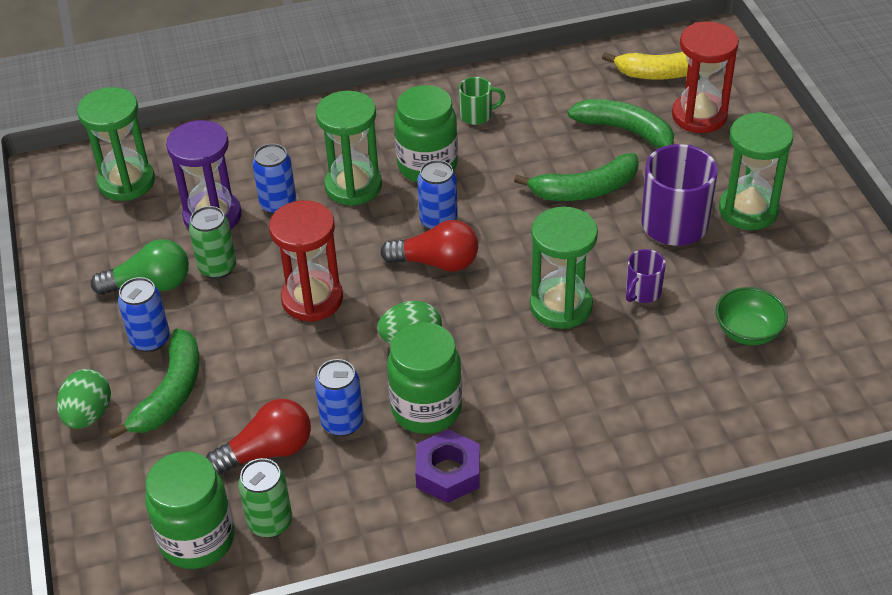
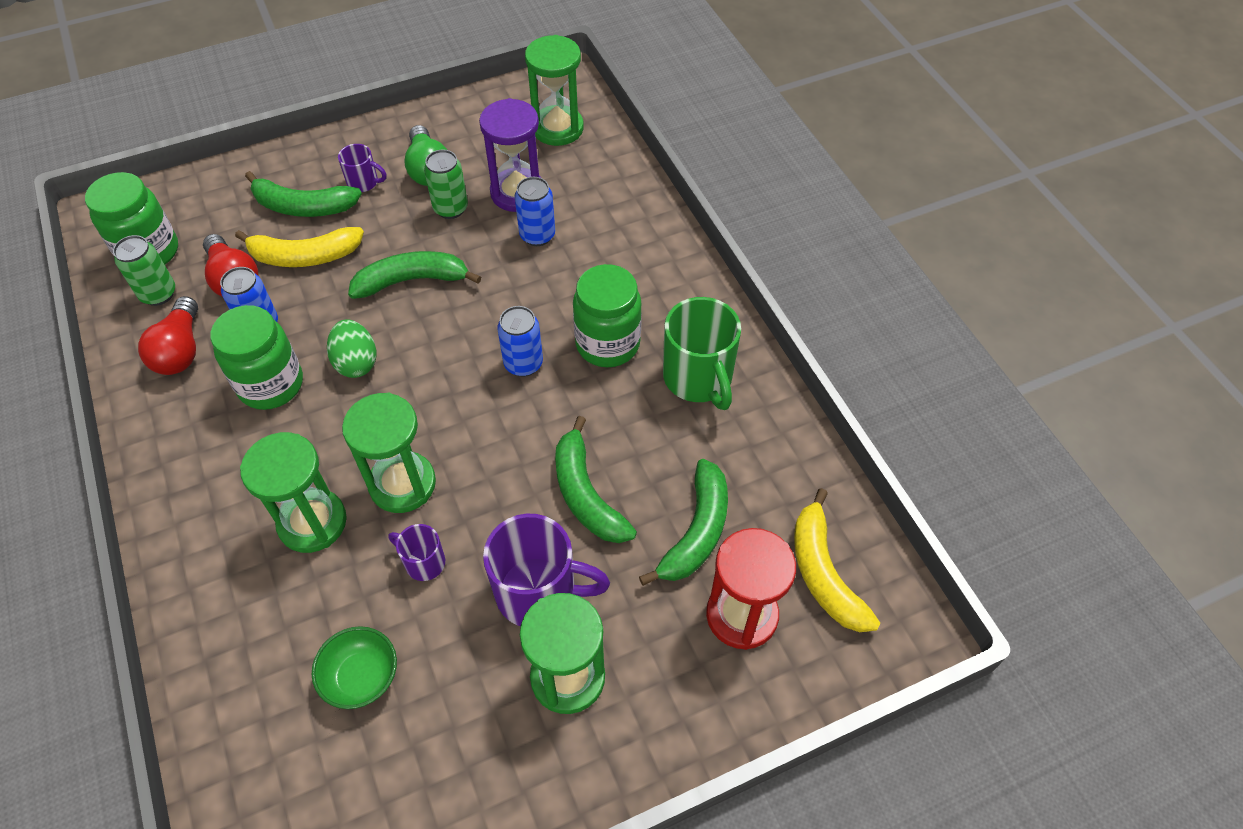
camera: 80 degrees right, 10 degrees up
(88, 415) = (284, 163): green egg -> none
(150, 340) = (364, 182): blue can -> purple mug
(250, 389) = (304, 256): none -> yellow banana
(312, 299) = (412, 280): red hourglass -> green banana
(353, 186) = (569, 287): green hourglass -> green hourglass (312, 522)
(437, 262) = (463, 369): red light bulb -> red light bulb (180, 350)
(448, 473) = (193, 410): purple nut -> none
(477, 115) = (698, 378): green mug -> green mug, size x1.94

